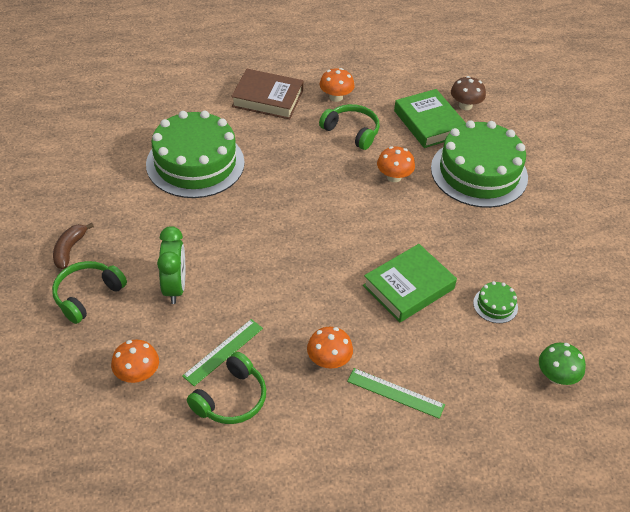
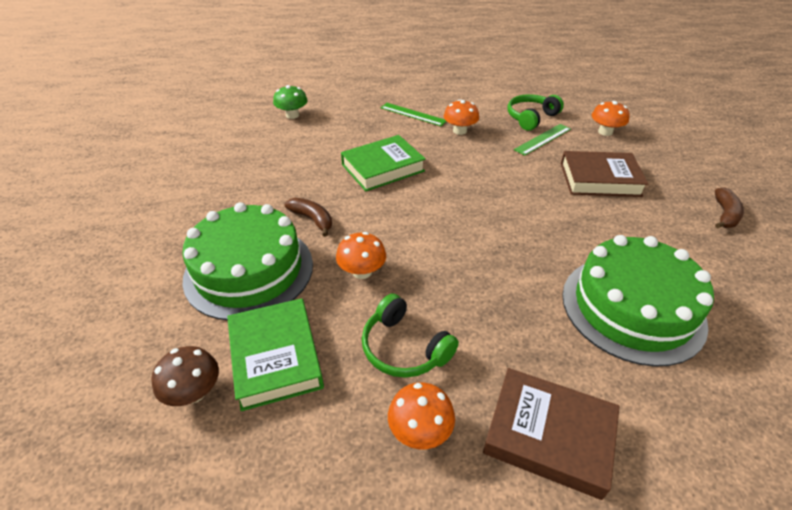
camera: 170 degrees left, 5 degrees down
(87, 295) = (678, 178): green headphones -> none
(175, 287) = (599, 179): green clock -> brown book
(453, 219) = (312, 219): none -> brown banana
(495, 305) = (311, 153): green cake -> none

